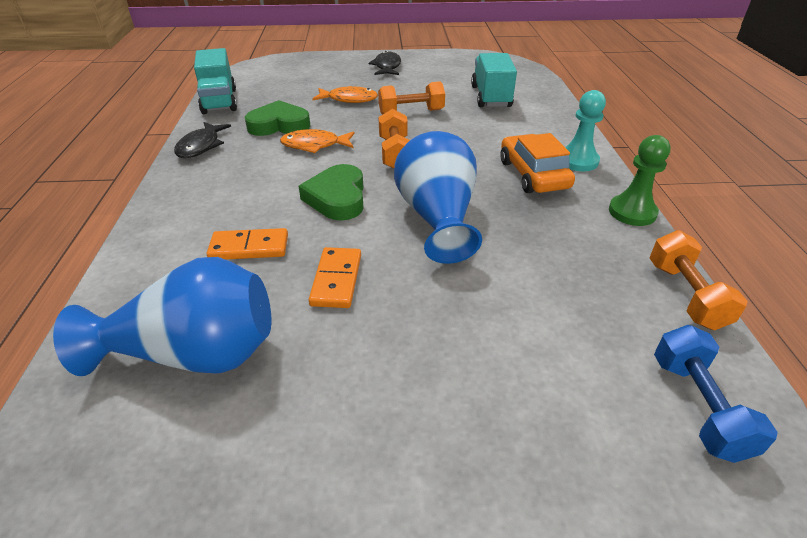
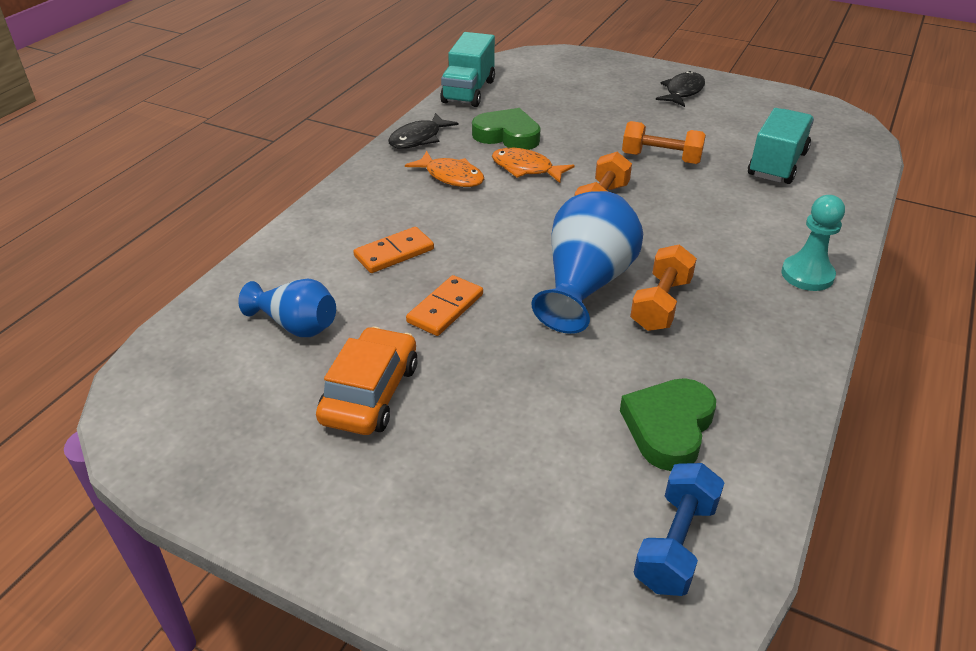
camera: 30 degrees right, 0 degrees up
(195, 354) = (296, 325): blue vase -> blue vase, size x0.60
(249, 247) = (394, 253): orange domino -> orange domino turned 60 degrees counterclockwise
(337, 198) = (505, 232): green heart -> green heart (668, 427)
(349, 99) = (604, 124): orange fish -> orange fish (451, 176)
(533, 174) = (735, 273): orange car -> orange car (370, 393)
(632, 212) = (811, 352): green pawn -> none
(685, 295) = (776, 454): orange dumbbell -> orange dumbbell (661, 304)

